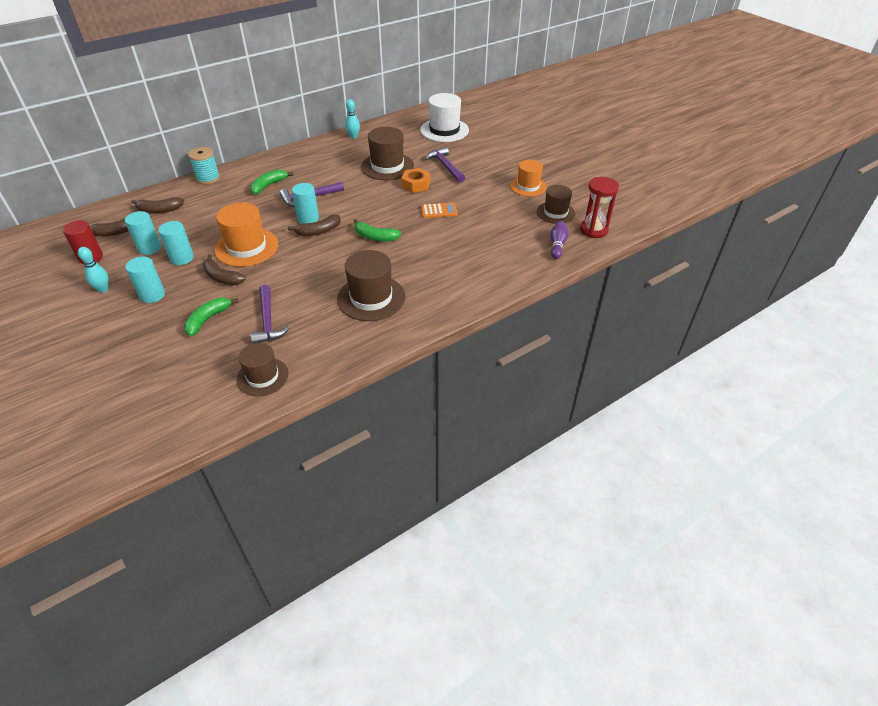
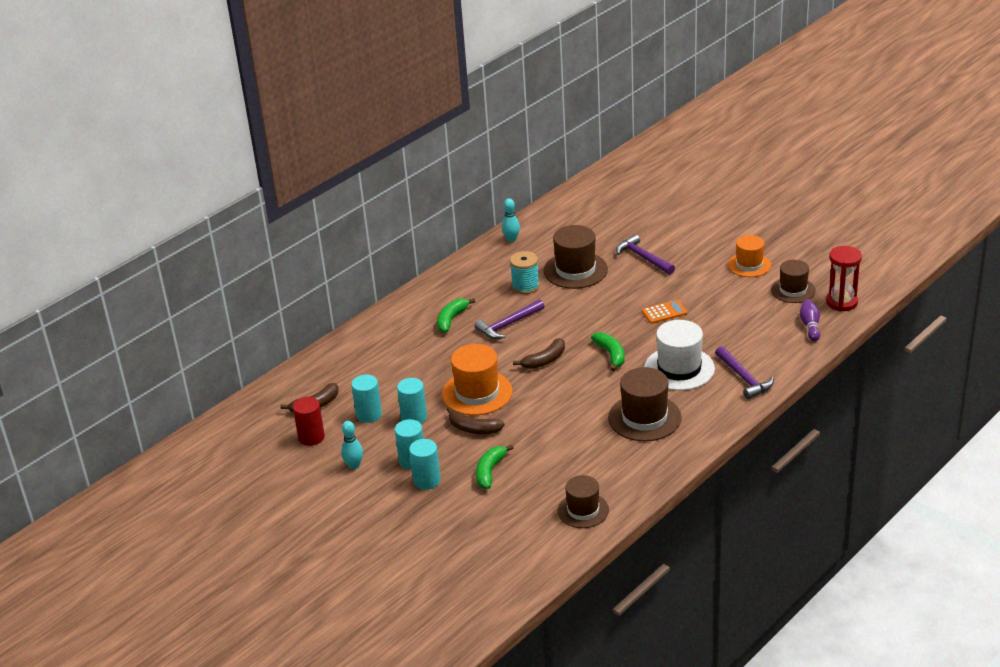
camera: 10 degrees left, 10 degrees down
(159, 210) = (345, 372): brown banana -> none
(208, 178) = (372, 324): turquoise spool -> turquoise spool (525, 286)
(268, 321) = (553, 461): purple hammer -> purple hammer (744, 378)
(308, 218) = (523, 348): turquoise cylinder -> turquoise cylinder (427, 480)
(375, 237) = (611, 355): green banana -> green banana turned 120 degrees counterclockwise
(416, 184) = (621, 286): orange nut -> none
(444, 130) = (617, 211): white hat -> white hat (679, 368)

